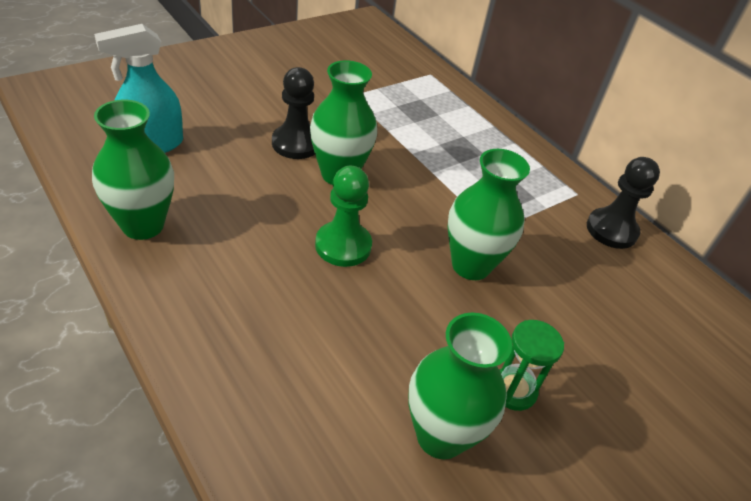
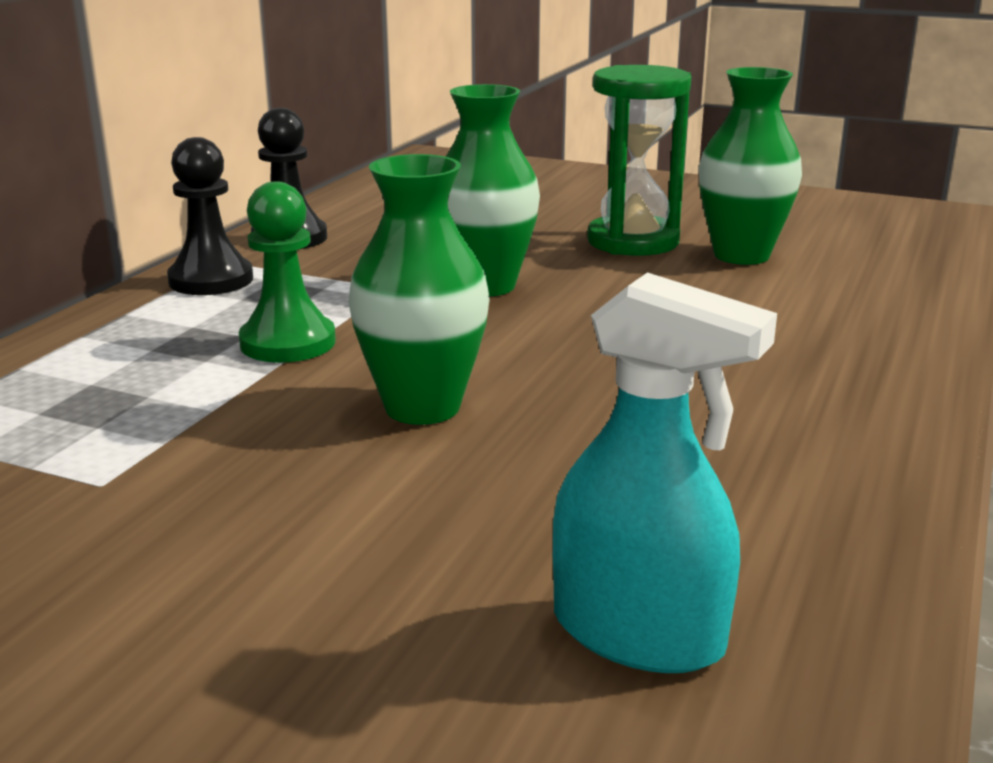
camera: 115 degrees left, 20 degrees down
(143, 225) = (835, 512): green vase -> none
(296, 144) = (384, 474): black pawn -> black pawn (211, 280)
(343, 246) = (583, 356): green pawn -> green pawn (288, 343)
(513, 390) = (633, 241): green hourglass -> green hourglass, size x1.70

